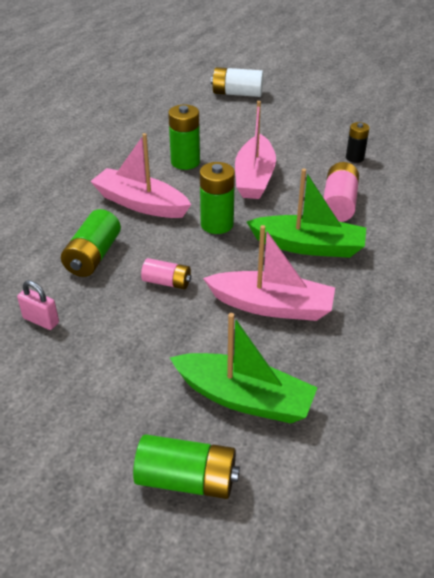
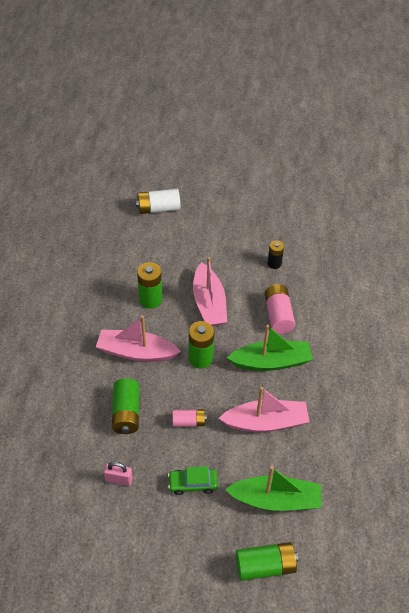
camera: 20 degrees left, 10 degrees up
(135, 349) = (192, 484): none -> green car

